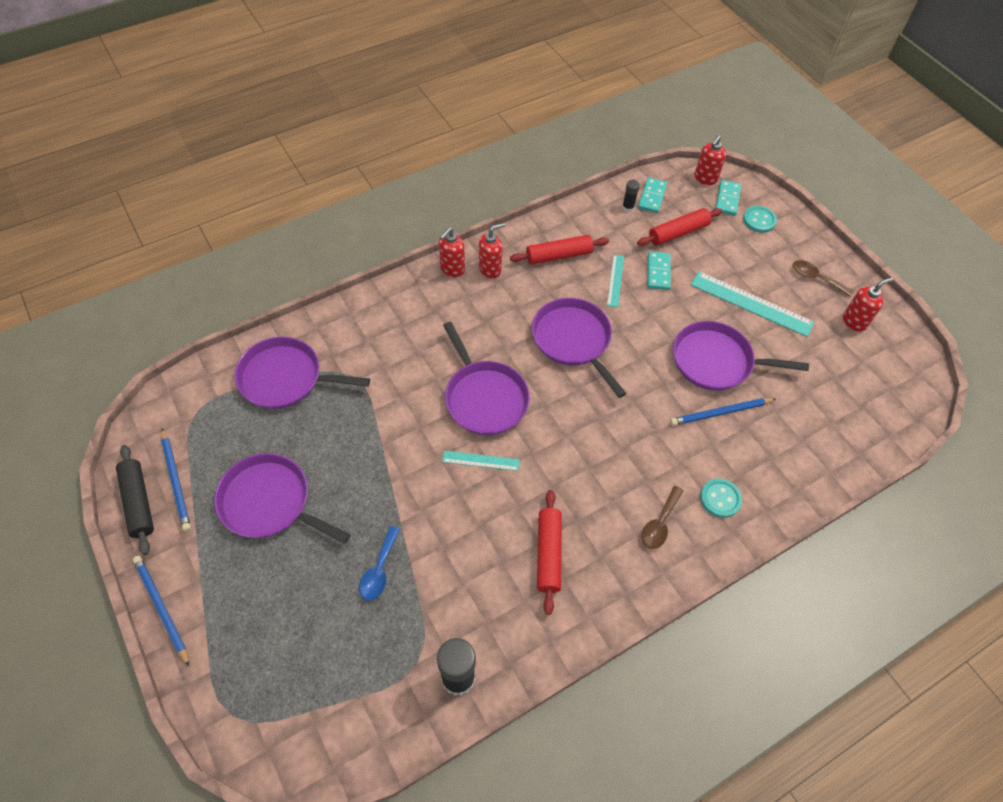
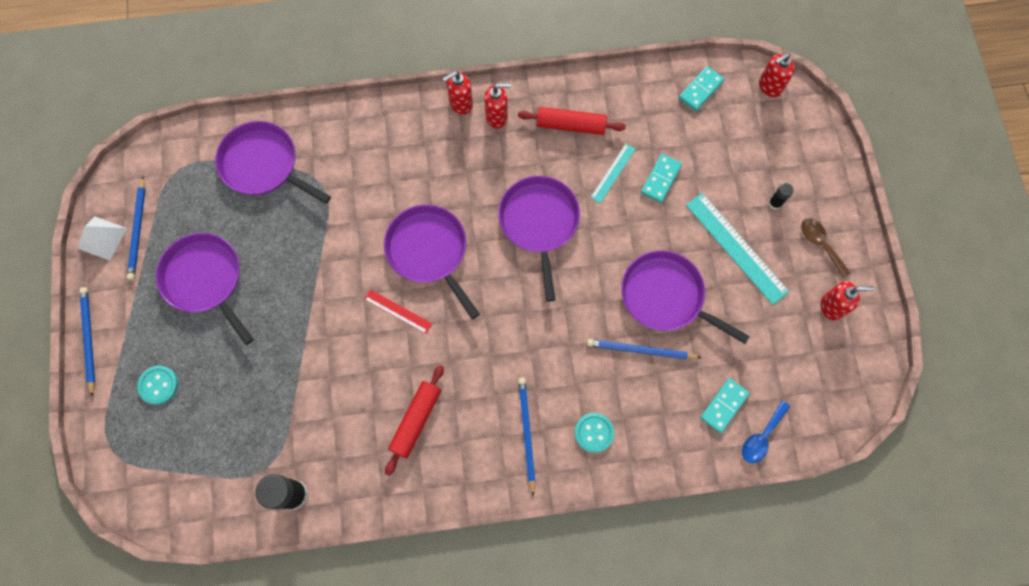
camera: 25 degrees right, 15 degrees up
(138, 502) = (102, 238): black rolling pin -> white pyramid
(379, 570) = (269, 377): blue spoon -> blue spoon (761, 437)
(481, 461) = (398, 311): turquoise ruler -> red ruler
(484, 398) = (429, 251): purple pan -> purple pan turned 150 degrees clockwise
(628, 207) = (669, 93): black glue stick -> black glue stick (775, 203)
(659, 523) = (526, 433): brown spoon -> blue pencil
(678, 233) = (705, 141): red rolling pin -> none
(727, 199) = (779, 120): turquoise domino -> turquoise domino (724, 406)
(759, 220) = (799, 156): turquoise button -> turquoise button (158, 385)

